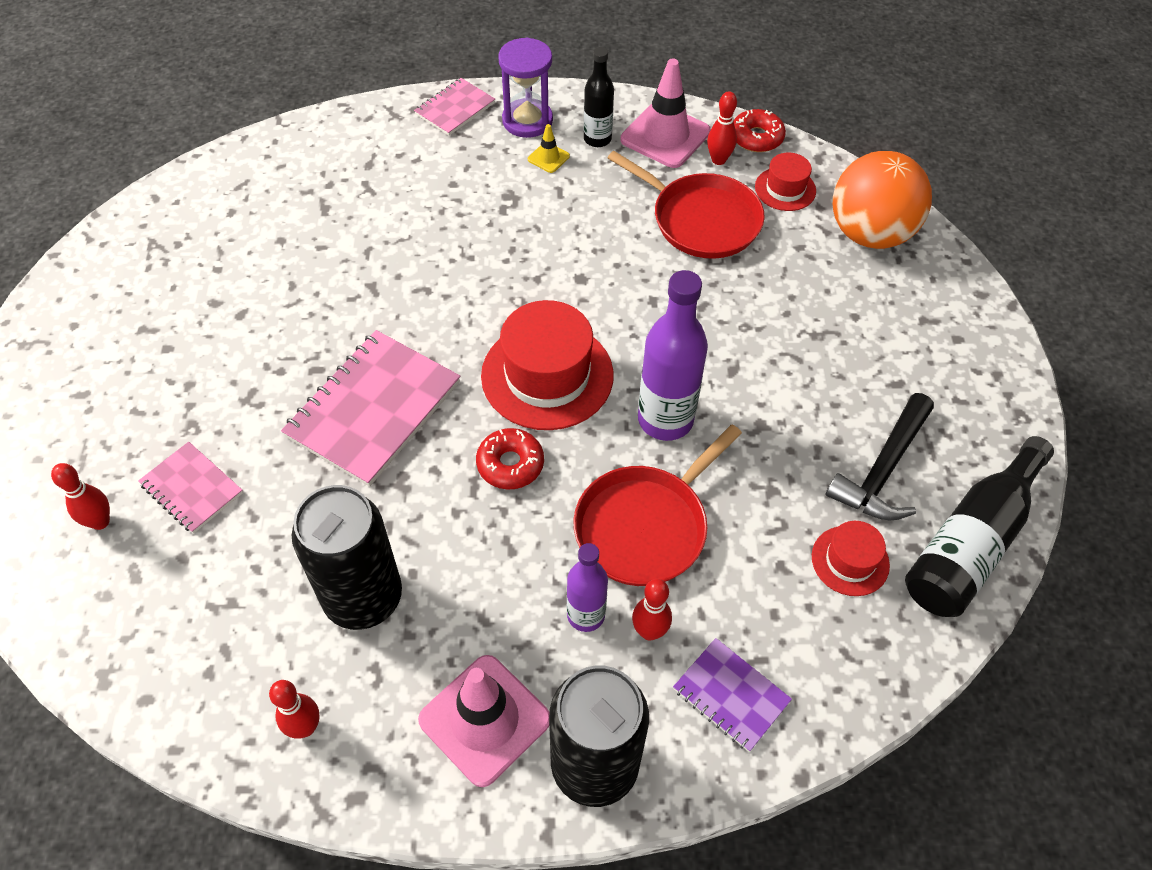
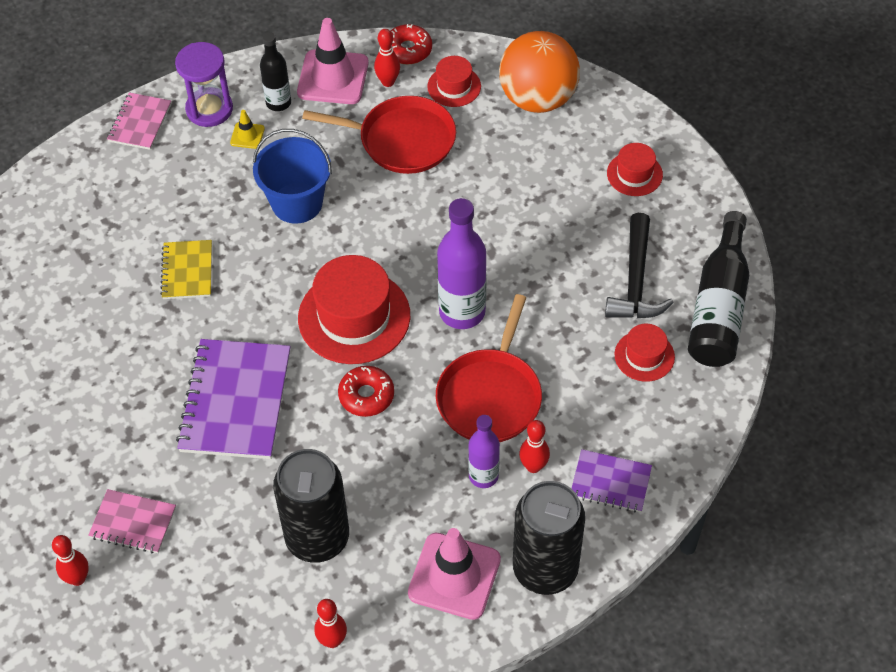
camera: 25 degrees left, 0 degrees up
(373, 409) = (235, 401): pink notebook -> purple notebook
(410, 260) = (187, 271): none -> yellow notebook
(558, 239) = (297, 203): none -> blue bucket
(940, 352) = (634, 174): none -> red hat

